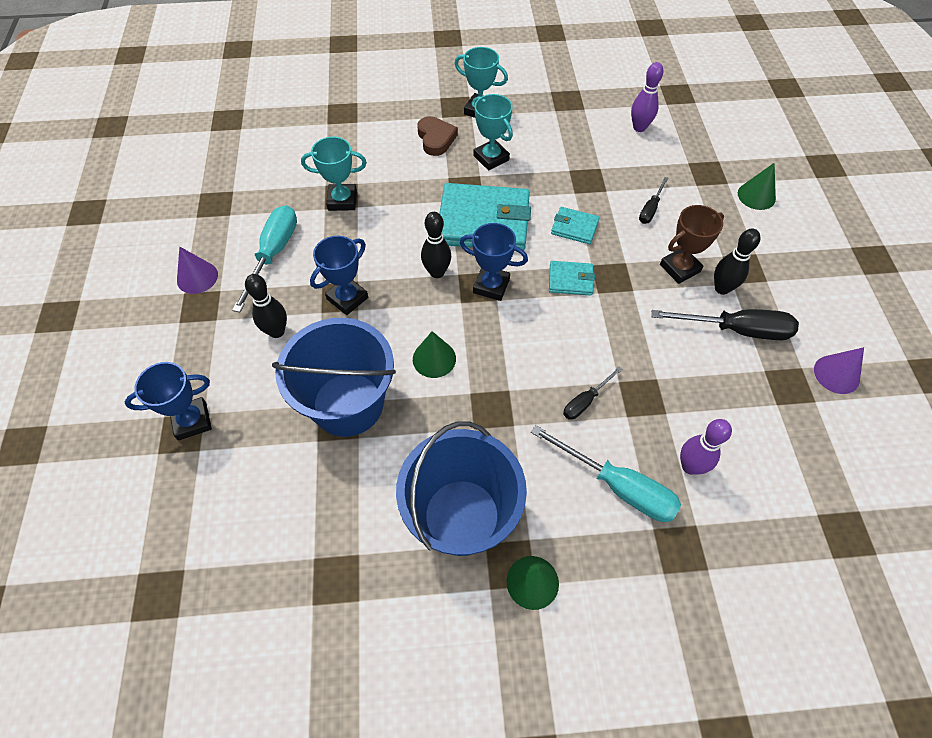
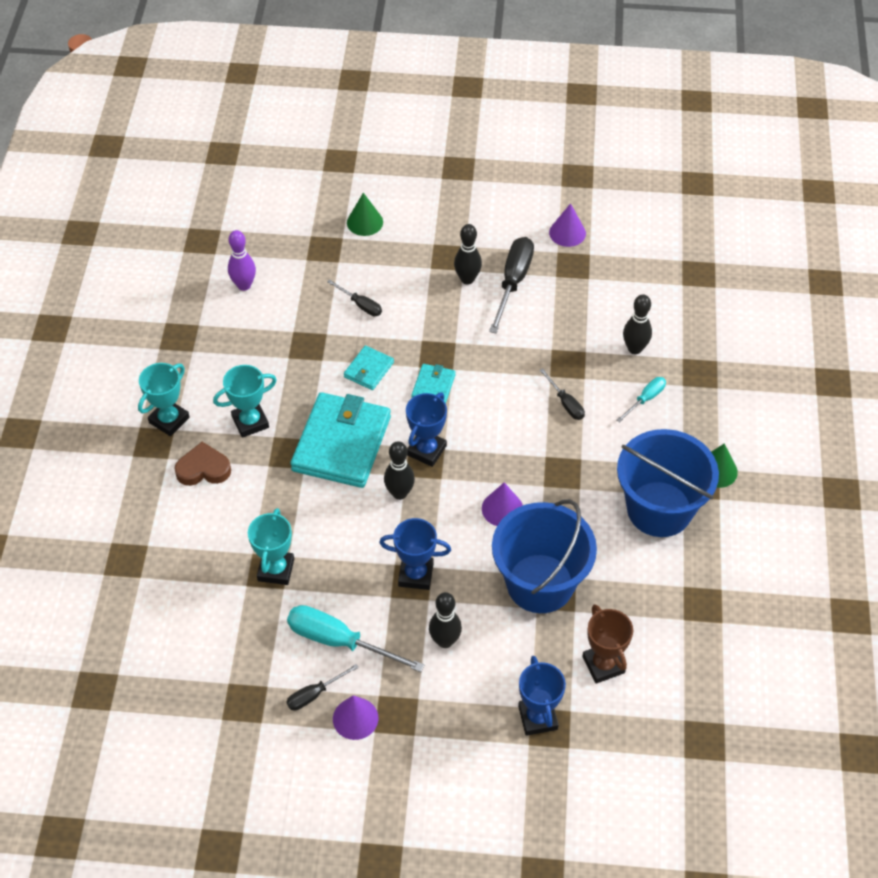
camera: 80 degrees left, 5 degrees down
(221, 246) = (314, 694): none -> black screwdriver
(347, 298) = (415, 575): blue trophy -> blue trophy turned 45 degrees counterclockwise
(434, 359) = (502, 509): green cone -> purple cone
(617, 486) = (645, 399): turquoise screwdriver -> turquoise screwdriver, size x0.54
(679, 268) = (438, 302): brown trophy -> brown trophy (603, 665)
(690, 466) = (634, 348): purple bowling pin -> black bowling pin

